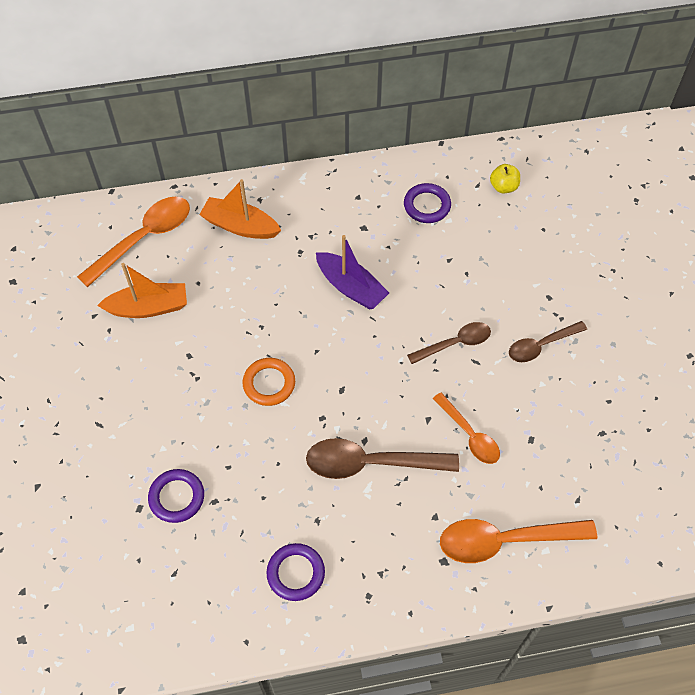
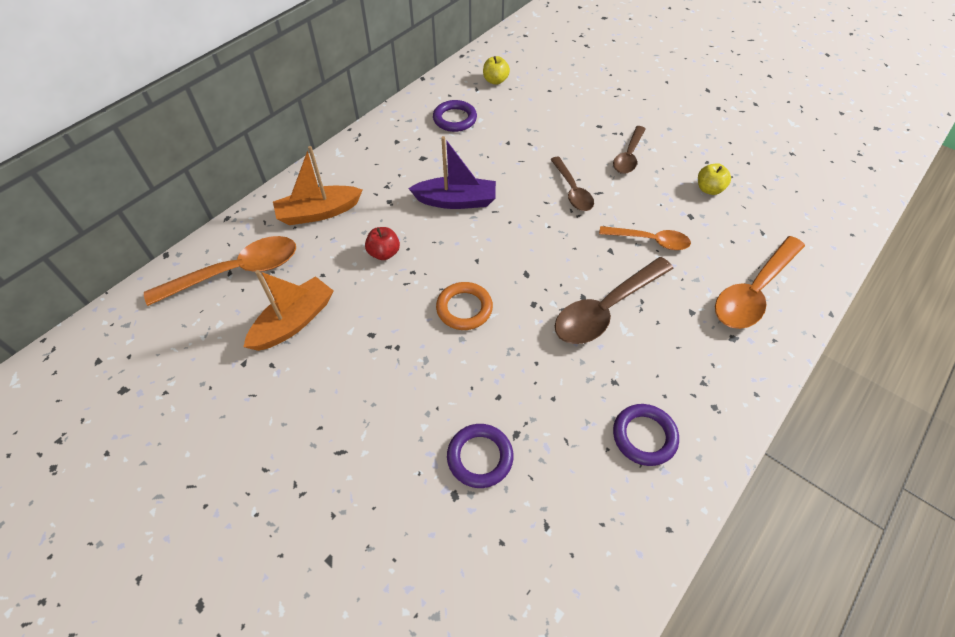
camera: 40 degrees left, 5 degrees down
(143, 239) = (236, 272): orange spoon -> orange spoon turned 60 degrees clockwise
(255, 296) = (384, 253): none -> red apple
(454, 344) = (572, 190): brown spoon -> brown spoon turned 135 degrees clockwise
(577, 428) = (709, 189): none -> yellow apple

